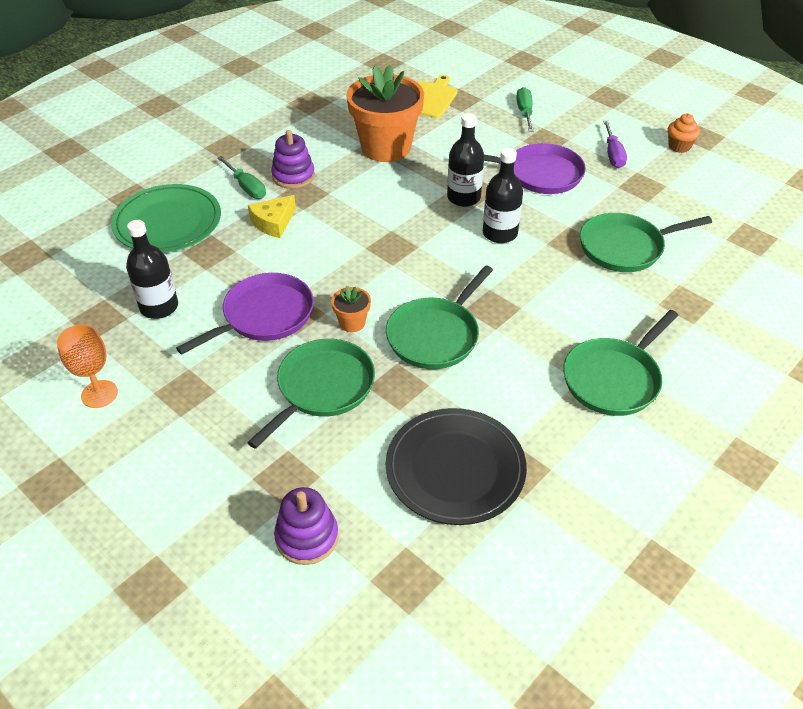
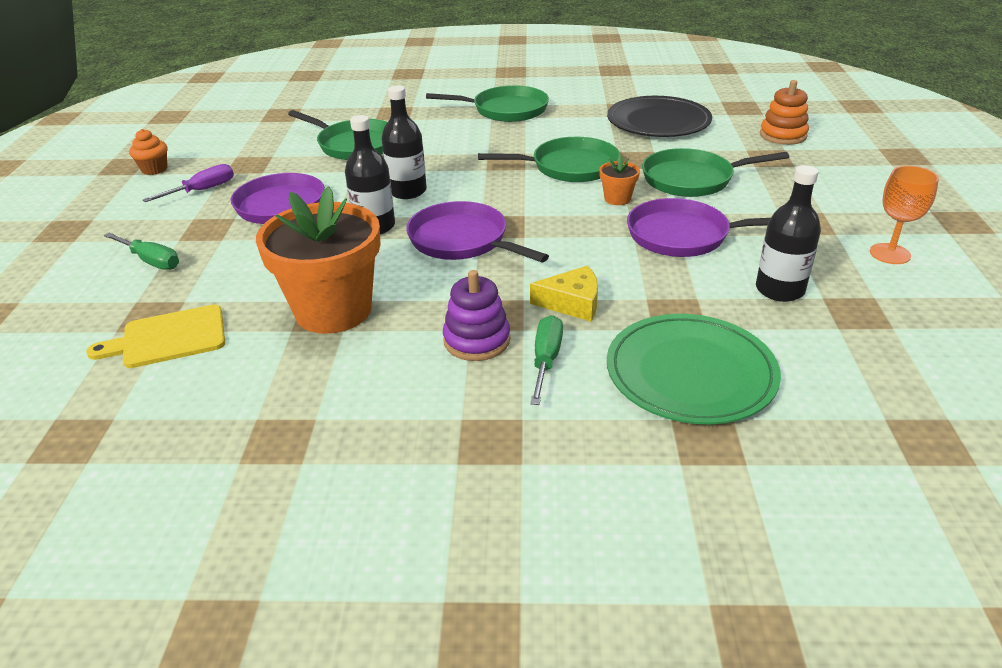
camera: 130 degrees left, 10 degrees down
(307, 537) = (783, 135): purple stacking toy -> orange stacking toy
(397, 221) = (462, 240): none -> purple pan
(524, 112) = (151, 261): green screwdriver -> green screwdriver turned 105 degrees counterclockwise

